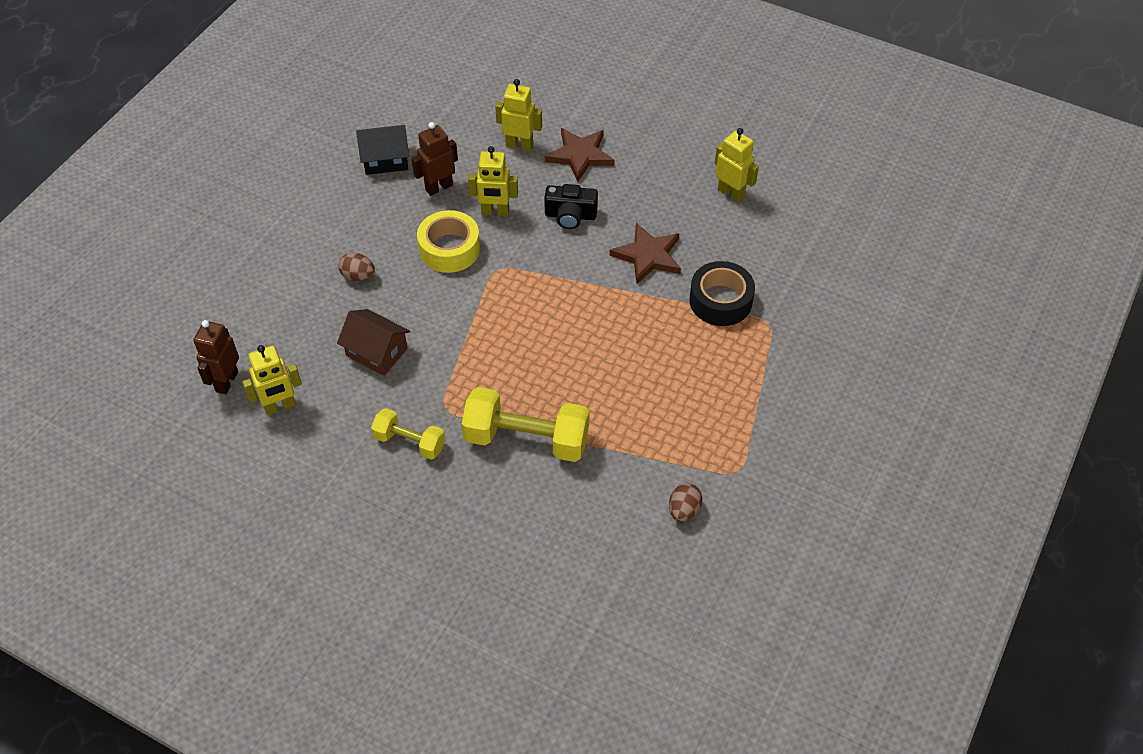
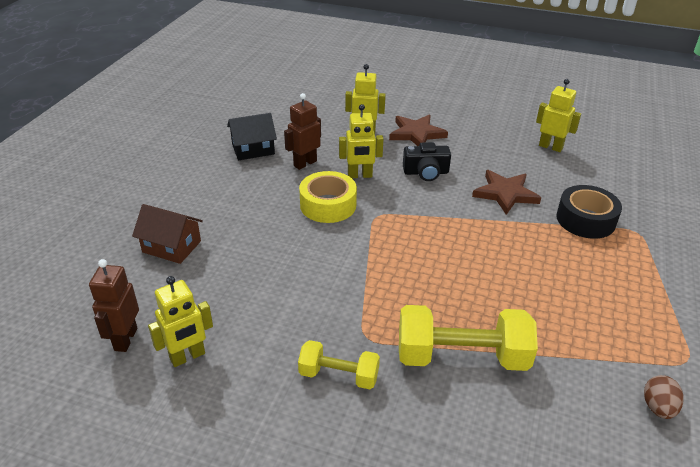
camera: 10 degrees left, 15 degrees down
(358, 276) = (248, 233): brown egg -> none
(376, 352) = (281, 294): brown house -> brown house (171, 246)

